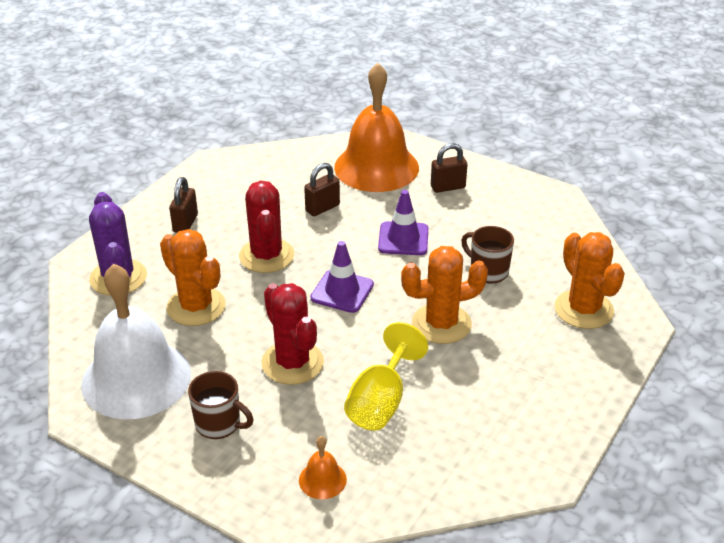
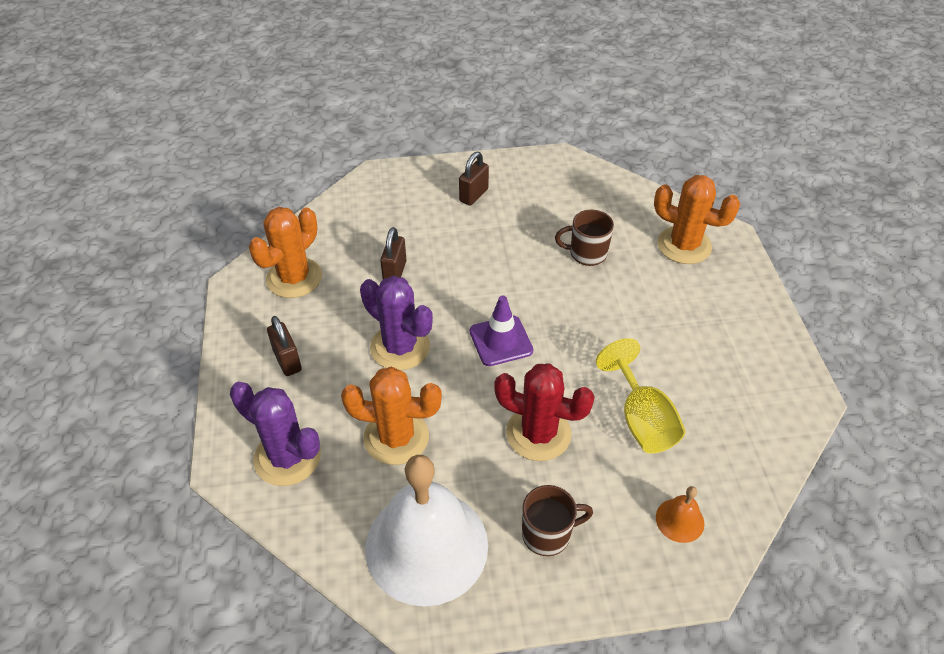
camera: 40 degrees left, 10 degrees up
(266, 256) = (400, 347): red cactus -> purple cactus
(376, 167) = (395, 207): orange bell -> none
(403, 239) = (493, 262): purple traffic cone -> none
(441, 324) = (606, 321): orange cactus -> orange cactus (294, 278)

